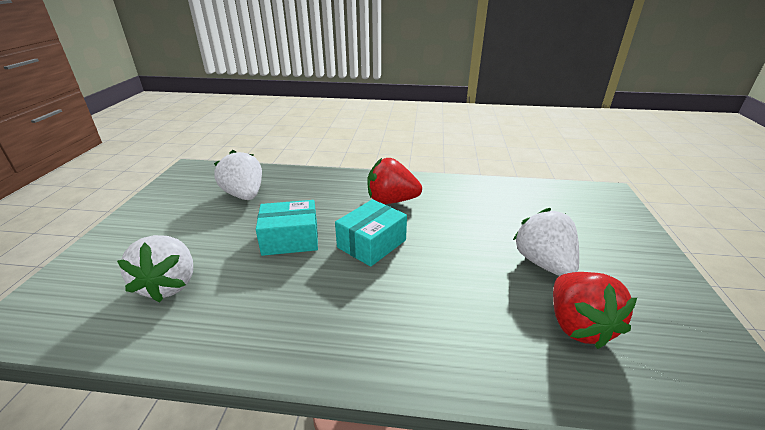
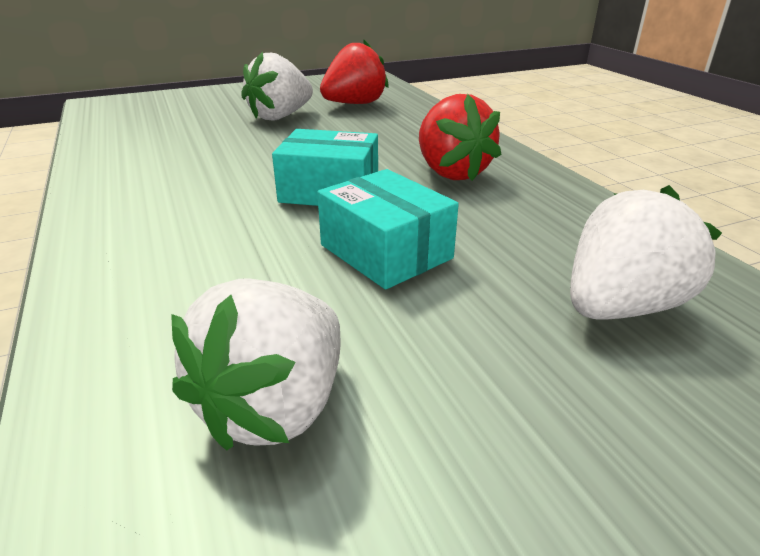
camera: 120 degrees left, 0 degrees up
(391, 201) = (190, 206): red strawberry -> red strawberry (451, 172)

